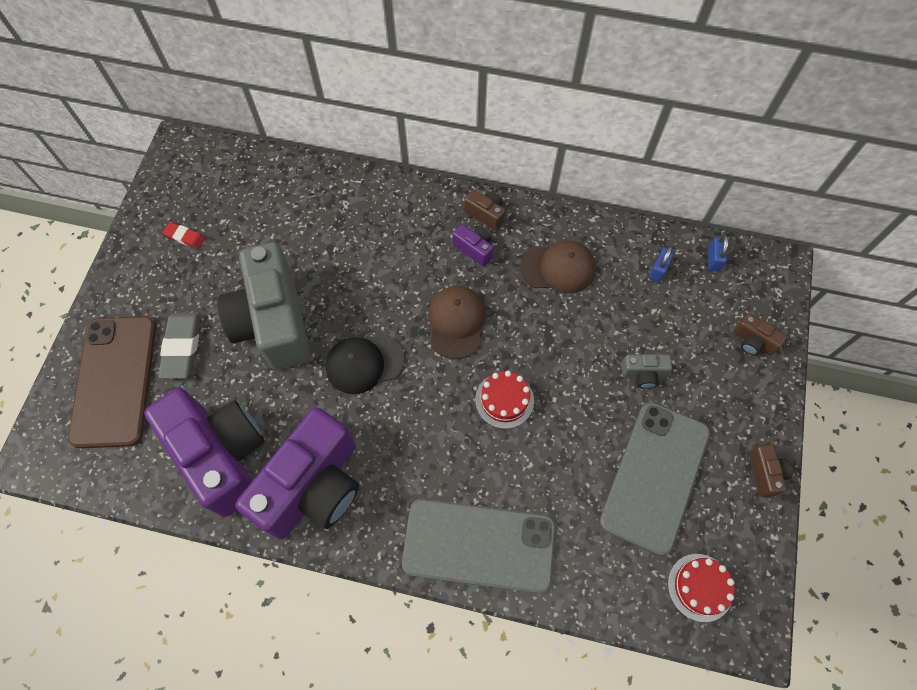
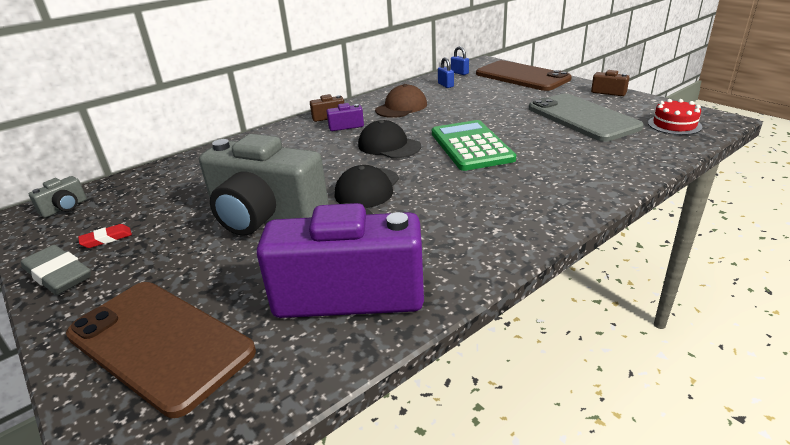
camera: 50 degrees left, 35 degrees down
(182, 347) = (203, 278): grey eraser -> grey eraser (58, 275)
(313, 486) = (447, 246): purple camera -> none
(456, 322) = (389, 146): brown cap -> black cap
(479, 545) = (580, 186): grey phone -> none
(504, 400) = (471, 146): red cake -> green calculator
(643, 374) = (507, 104): grey camera -> grey camera (65, 208)
(752, 342) = (522, 76): brown camera -> brown phone

